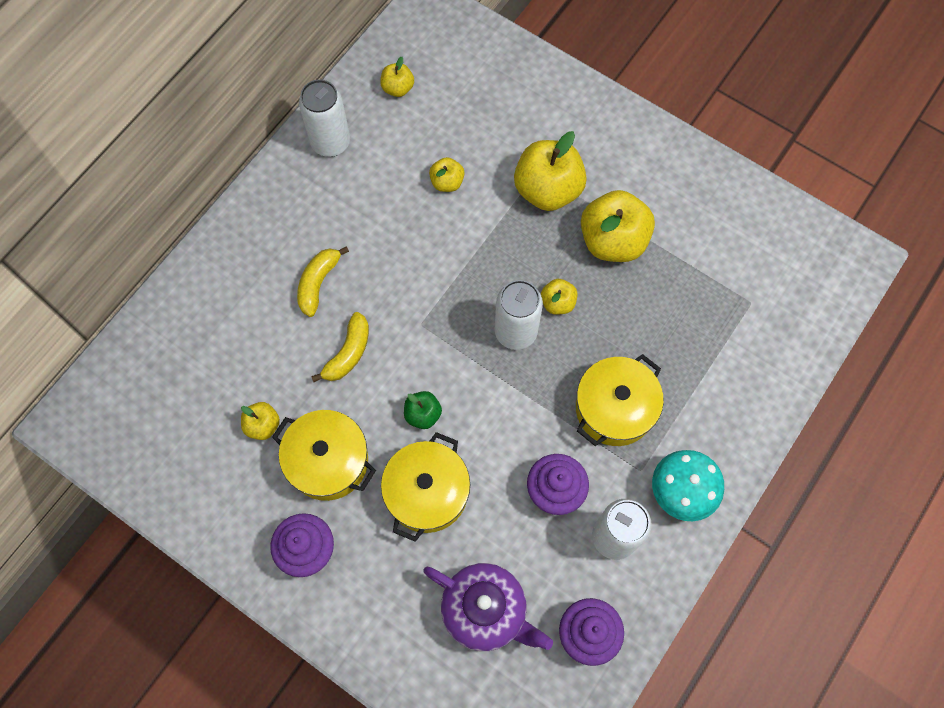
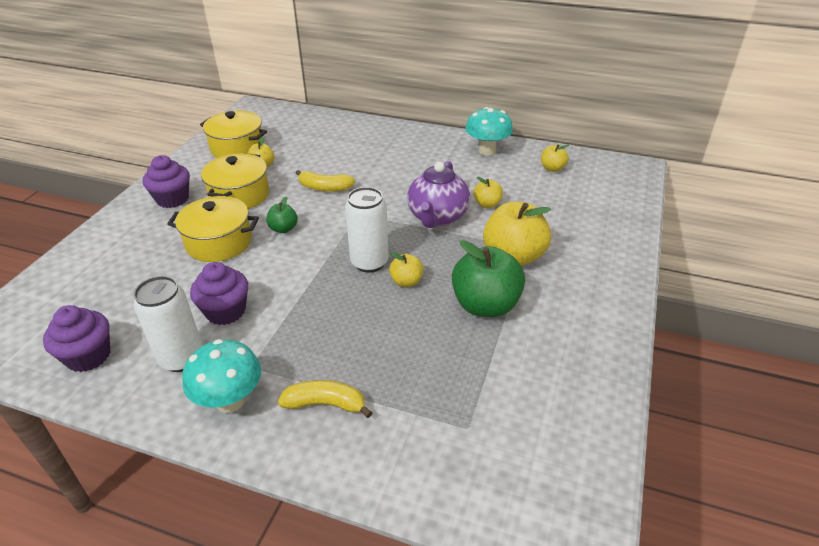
camera: 75 degrees right, 30 degrees down
(318, 283) = (375, 166): yellow banana -> yellow banana (326, 404)
(330, 142) = (487, 151): white can -> turquoise mushroom
(485, 610) = (118, 290): purple teapot -> purple teapot (437, 217)
(613, 241) = (485, 305): yellow apple -> green apple
(614, 408) = (312, 336): yellow pot -> yellow pot (237, 147)

